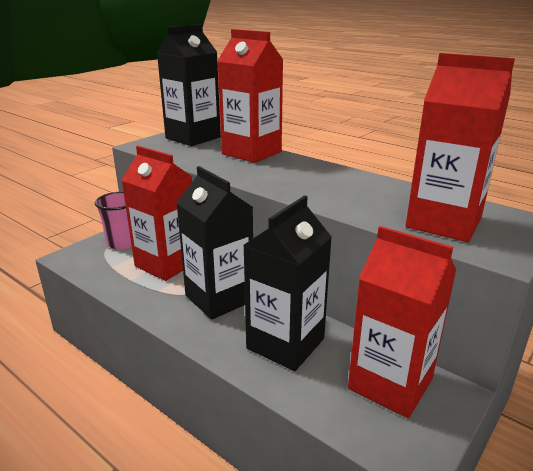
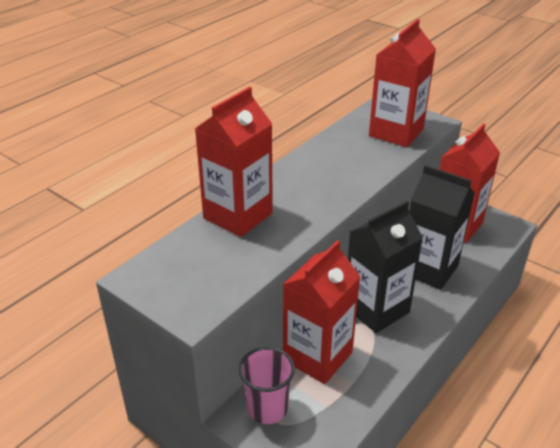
camera: 90 degrees left, 10 degrees up
(193, 138) = (168, 266): black carton -> none

